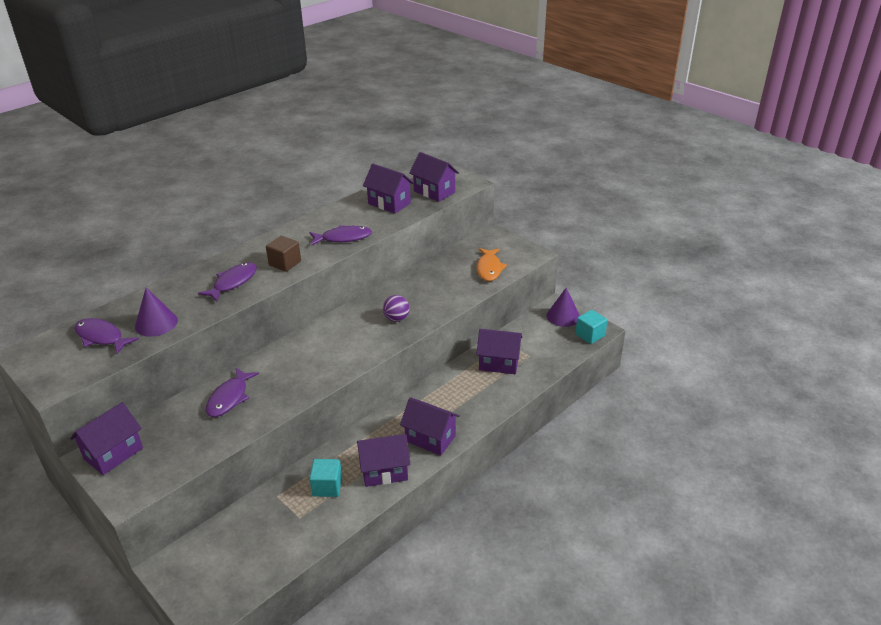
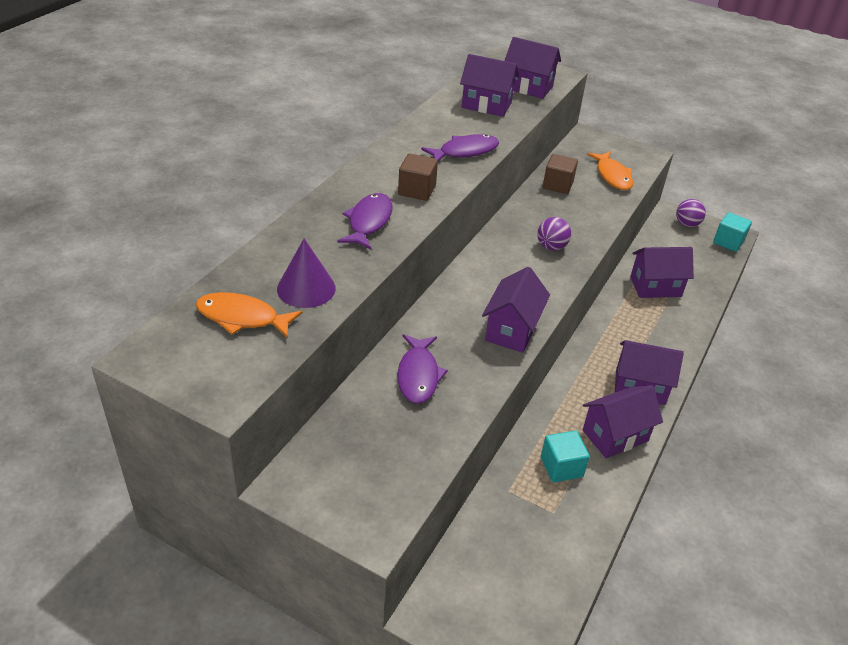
camera: 20 degrees left, 5 degrees up
(101, 337) = (242, 318): purple fish -> orange fish
(113, 453) = (314, 477): purple house -> purple house (512, 330)
(438, 271) = (557, 185): none -> brown cube
(563, 316) = (687, 224): purple cone -> purple ball

